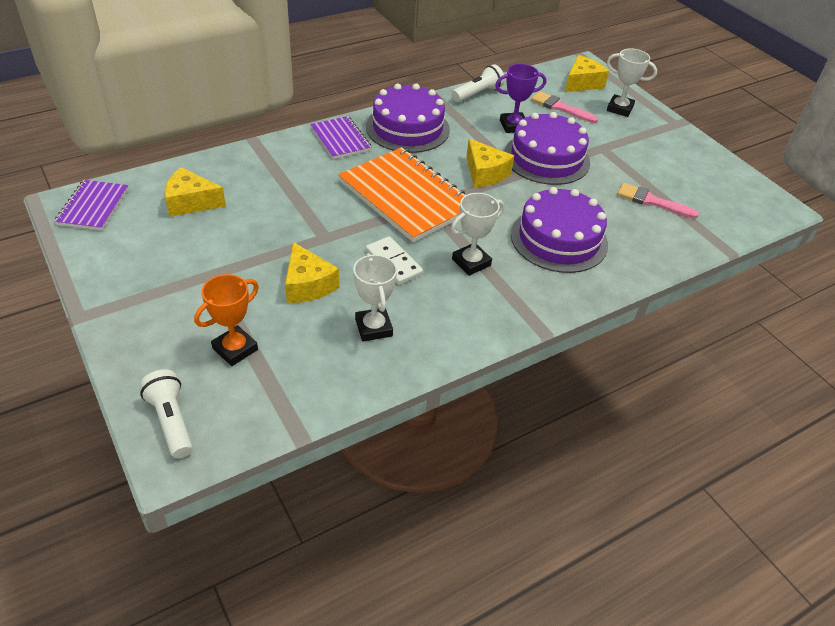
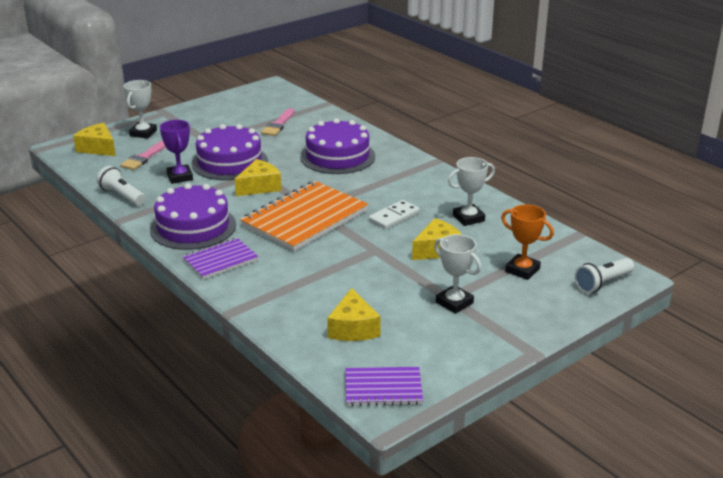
camera: 95 degrees left, 15 degrees down
(471, 262) = (379, 187): white trophy -> white trophy (454, 303)

